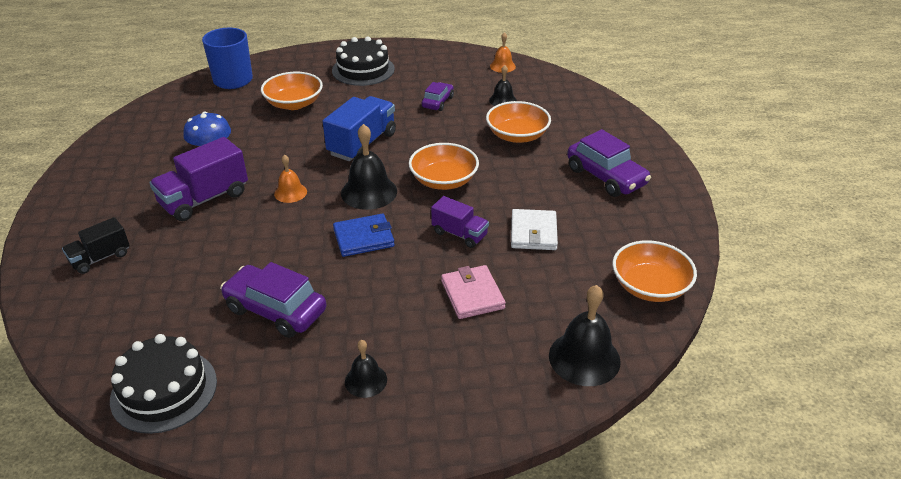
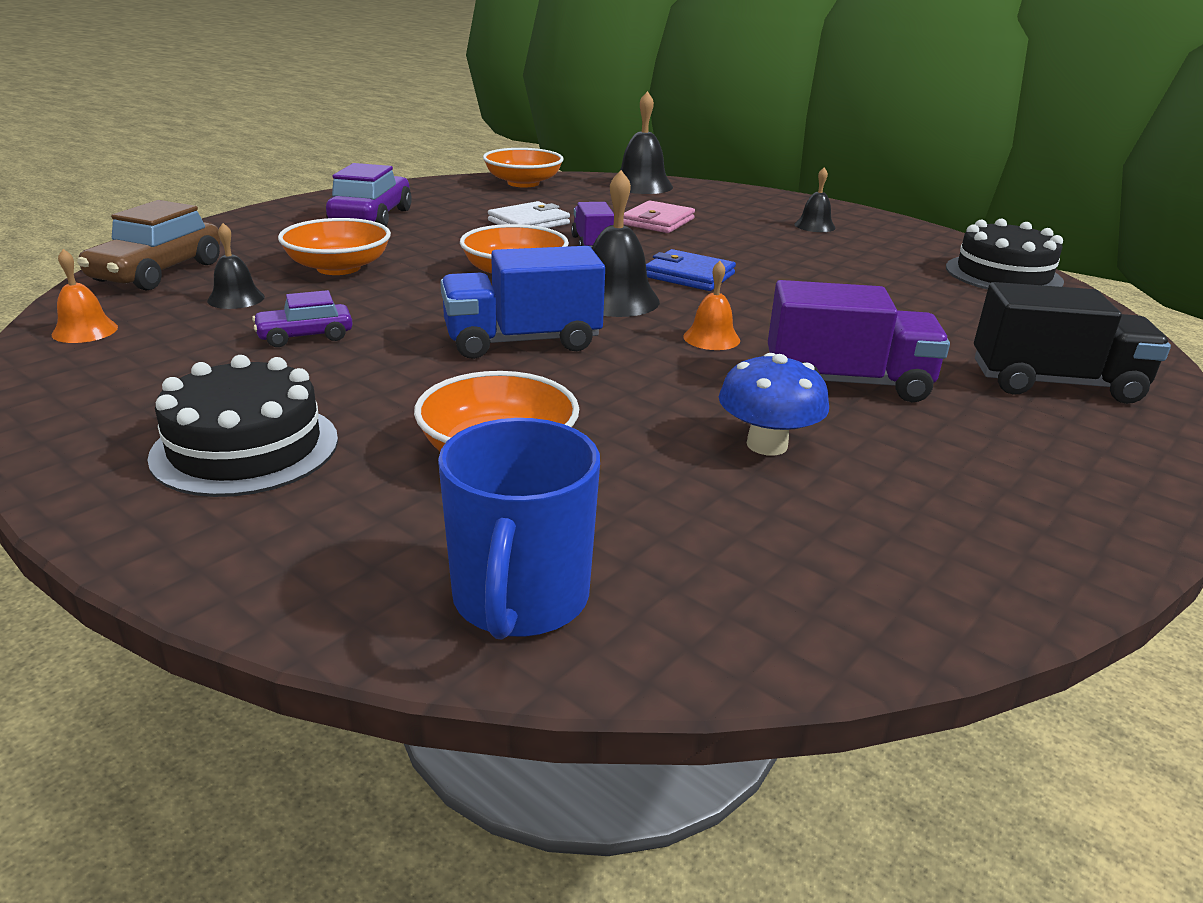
camera: 135 degrees left, 10 degrees down
(100, 258) = (1055, 383): black truck -> black truck, size x1.66
(275, 310) = (850, 273): purple car -> none
(563, 92) = (158, 272): none -> brown car

